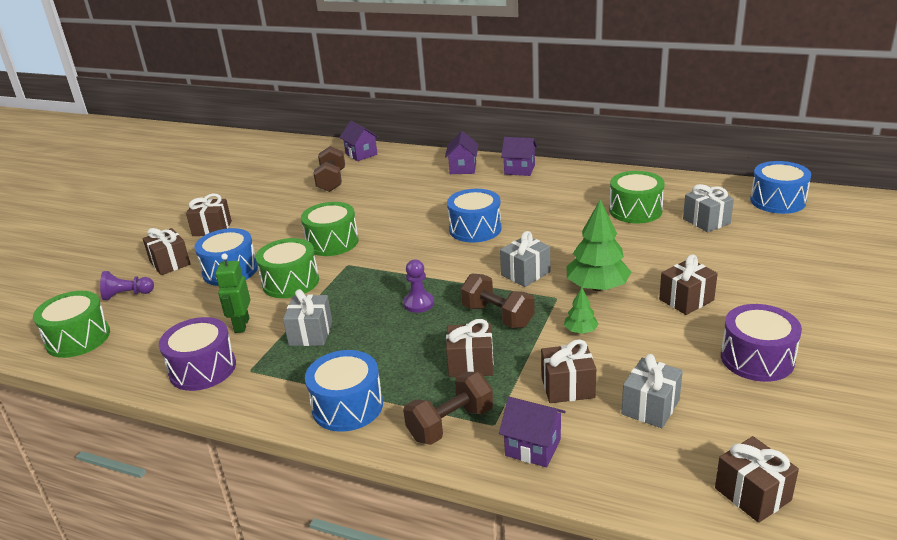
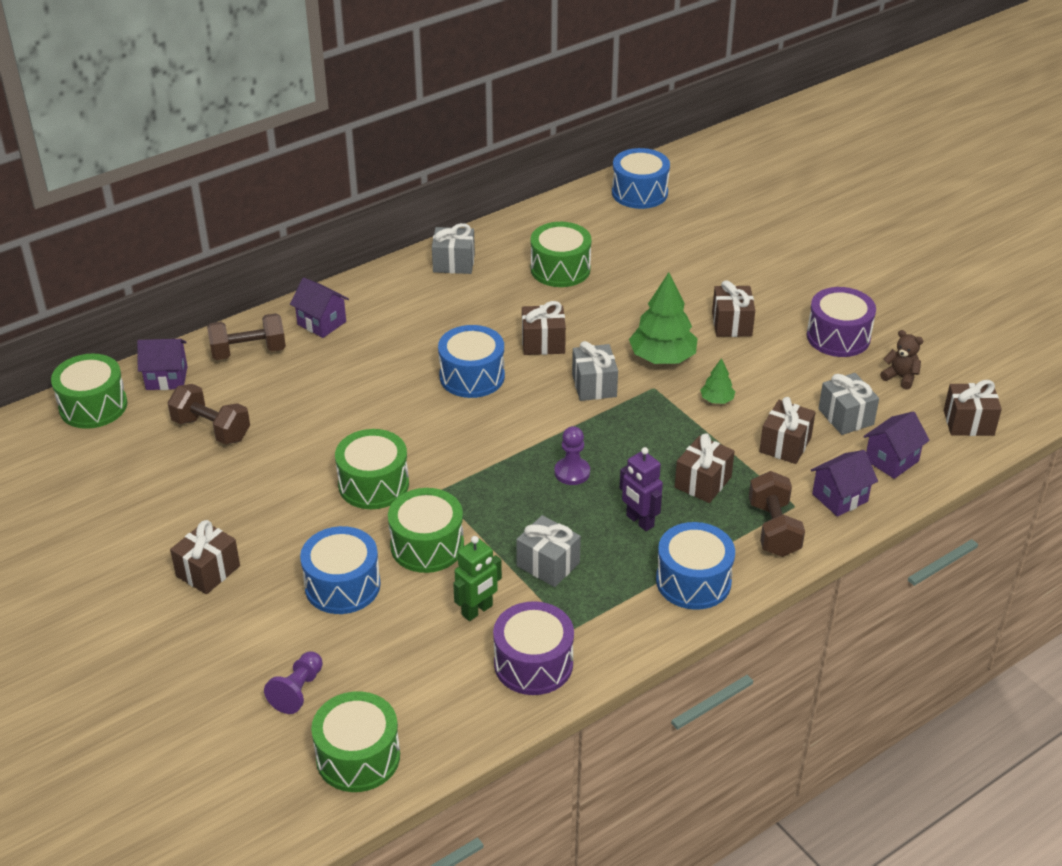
camera: 60 degrees left, 10 degrees up
(170, 263) = (258, 633): brown gift -> brown gift (543, 343)
(241, 325) = (477, 610): green robot -> green robot turned 75 degrees counterclockwise
(318, 149) = (93, 406): none -> green drum
(394, 353) = (639, 521): none -> purple robot
(497, 316) = (646, 434): brown dumbbell -> brown dumbbell (248, 352)
(519, 170) = (381, 289): purple house -> purple house (891, 460)
(706, 221) = (626, 245): grey gift -> grey gift (454, 263)
(756, 418) = (900, 377): none -> brown teddy bear

